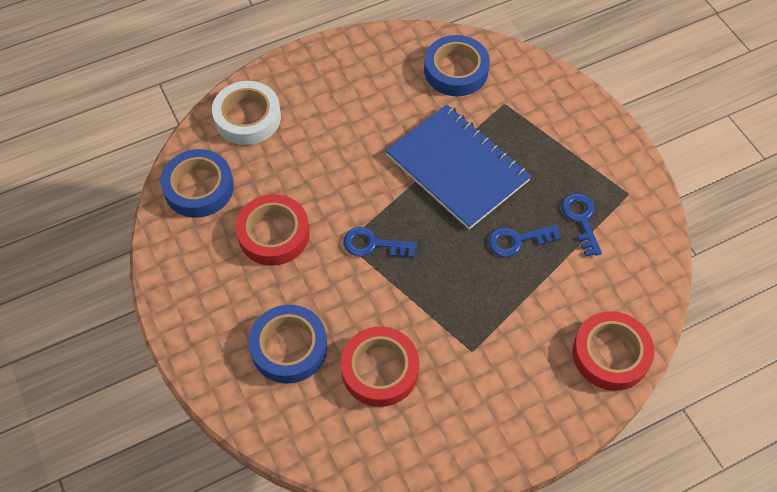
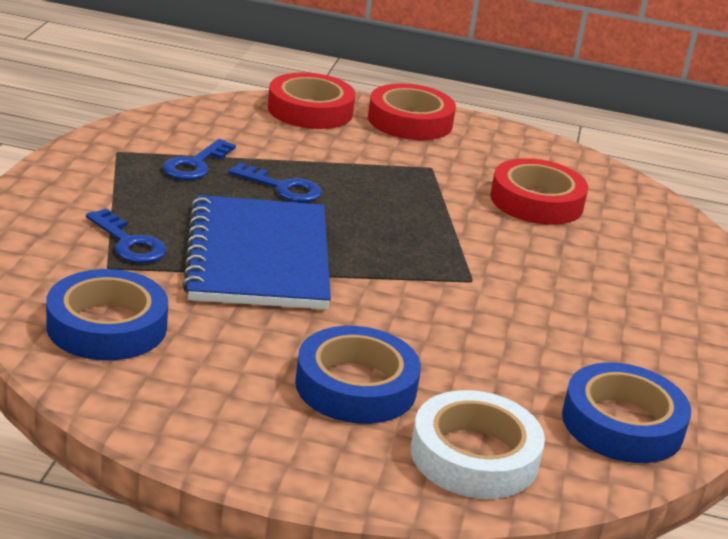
camera: 145 degrees left, 30 degrees down
(273, 234) = (555, 331): red tape -> red tape (410, 121)
(289, 347) = (619, 255): blue tape -> blue tape (356, 386)
(373, 244) = (442, 263): blue key -> blue key (129, 243)

